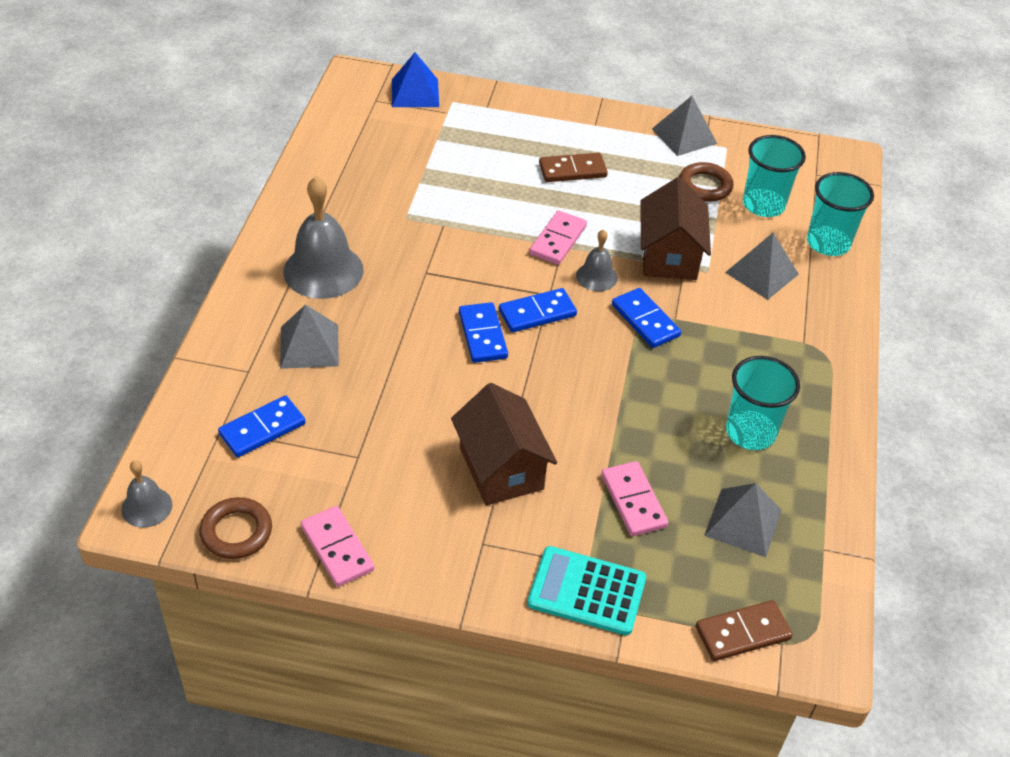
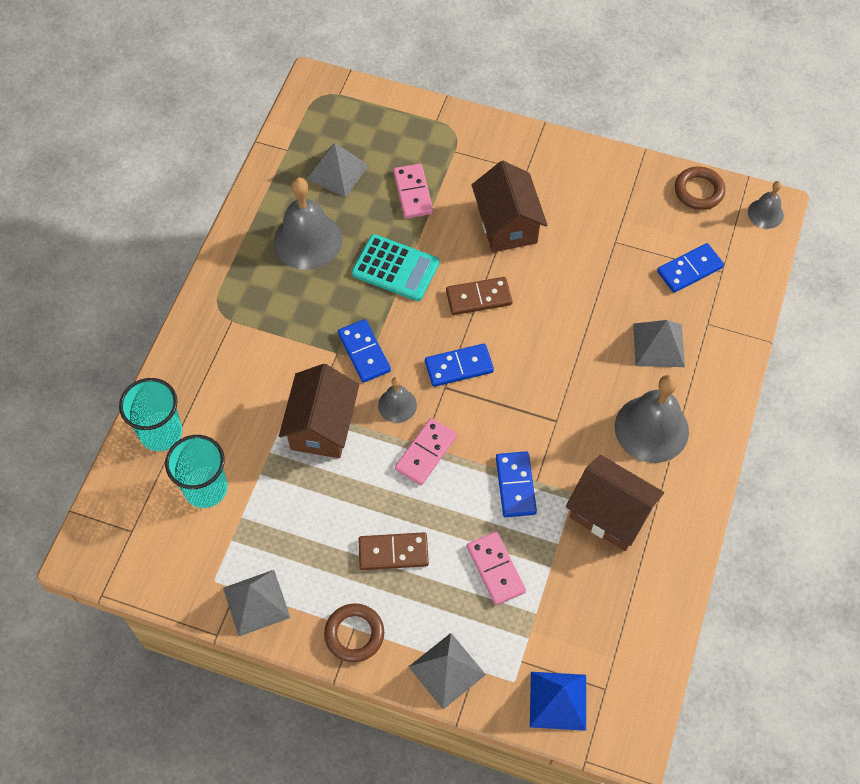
camera: 170 degrees left, 15 degrees up
(337, 548) = (627, 174): pink domino -> pink domino (496, 569)
(369, 204) = (610, 514): none -> brown house
(482, 335) = (510, 346): blue domino -> blue domino (515, 485)
(586, 591) = (459, 134): turquoise calculator -> turquoise calculator (395, 268)
(705, 186) = (258, 520): brown ring -> brown ring (354, 634)
(742, 633) = (362, 102): brown domino -> brown domino (478, 298)
(750, 432) = (307, 240): turquoise cup -> grey bell
(761, 273) = (240, 399): grey pyramid -> grey pyramid (447, 670)

